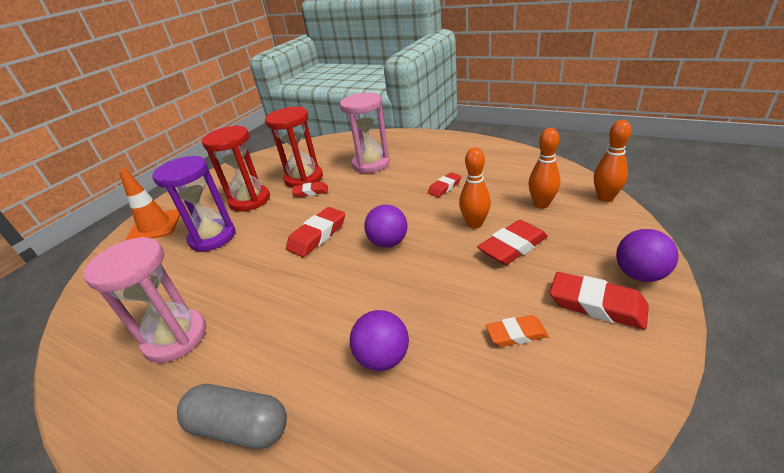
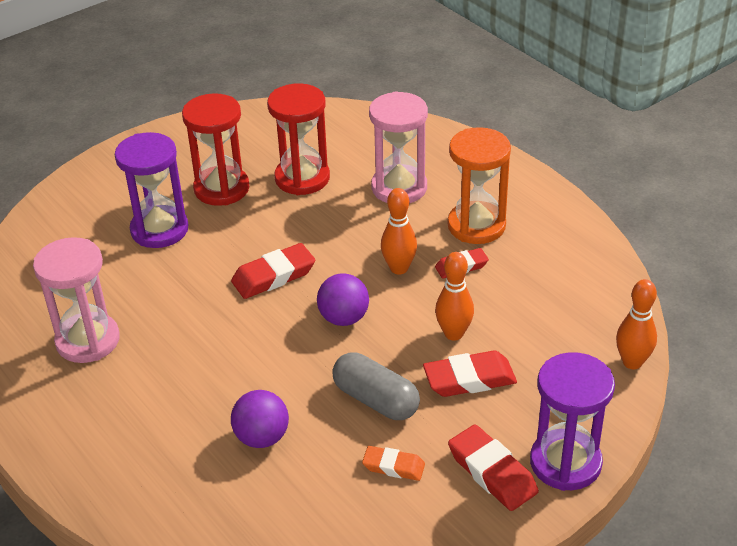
camera: 20 degrees right, 5 degrees up
(155, 226) = (101, 185): orange traffic cone -> none
(240, 427) = (117, 444): grey capsule -> grey capsule (376, 400)
(311, 192) = (299, 205): red eraser -> none
(435, 166) = (476, 226): none -> orange hourglass
(541, 204) = (551, 339): orange bowling pin -> orange bowling pin (399, 268)
(639, 274) = (565, 463): purple ball -> purple hourglass

